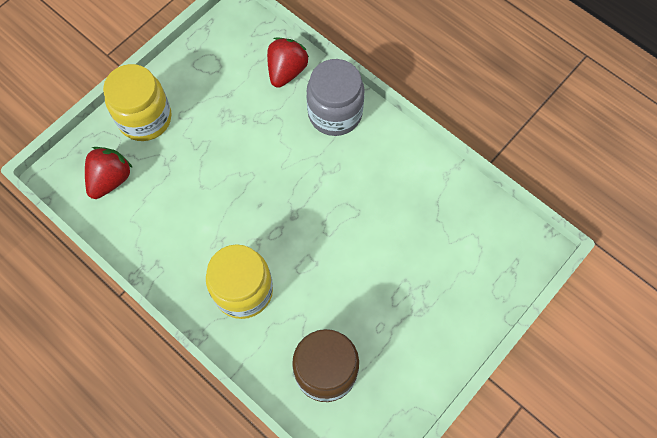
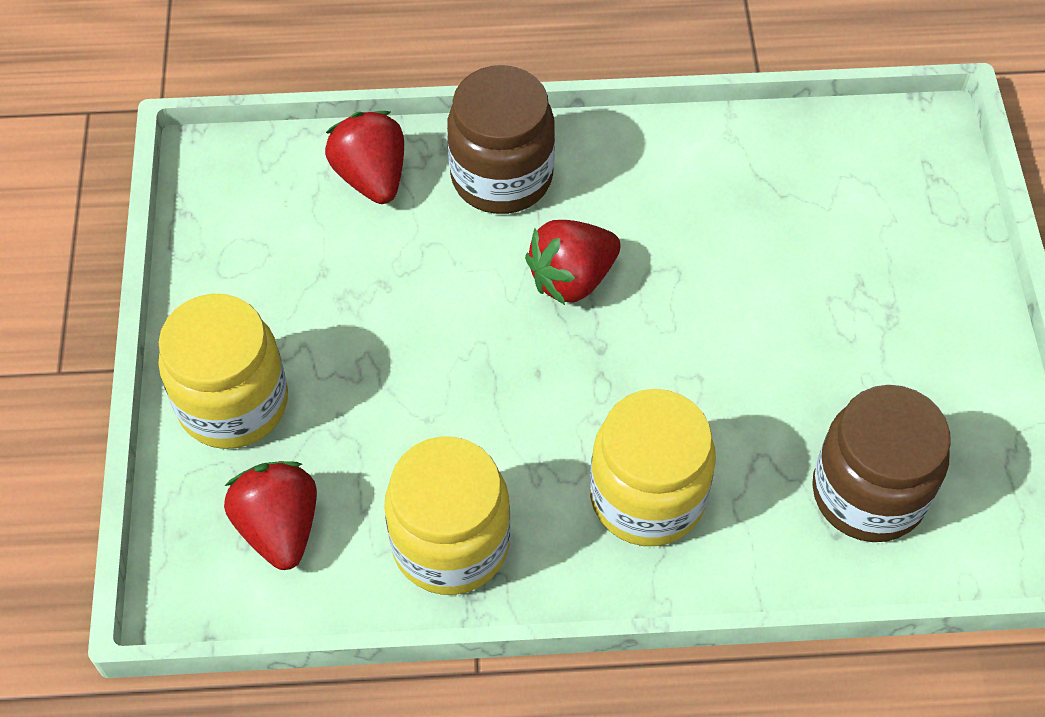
camera: 45 degrees left, 10 degrees down
(158, 240) = (450, 543): none -> yellow jar
(314, 179) = (572, 279): none -> red strawberry
(335, 113) = (501, 177): grey jar -> brown jar

